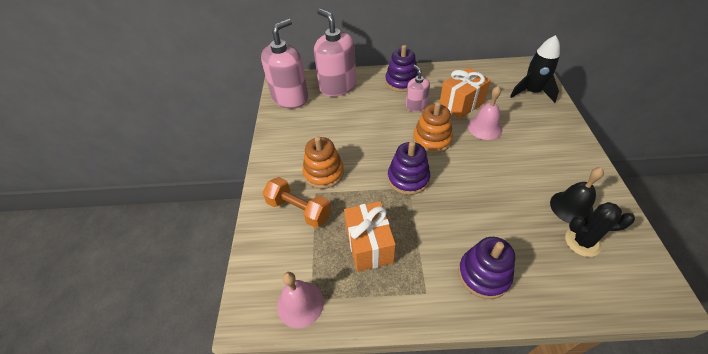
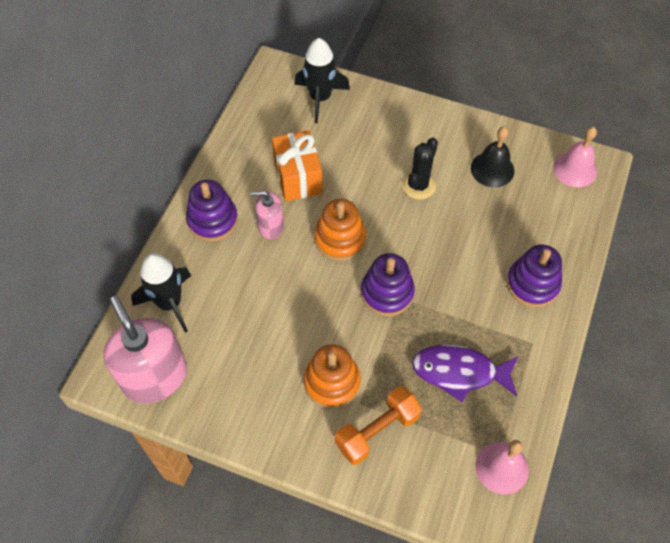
camera: 70 degrees left, 10 degrees up
(337, 86) = (169, 303): pink soap dispenser -> black rocket
(369, 245) = (459, 372): orange gift -> purple fish
(484, 127) = (350, 177): pink bell -> pink bell (575, 169)
(582, 242) = (531, 186): black cactus -> black cactus (419, 186)

